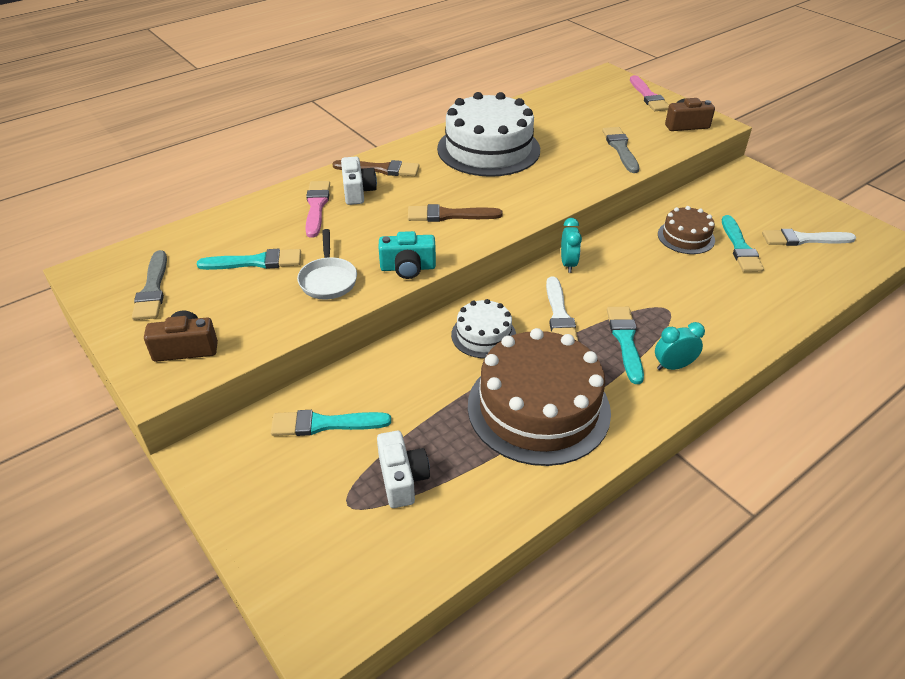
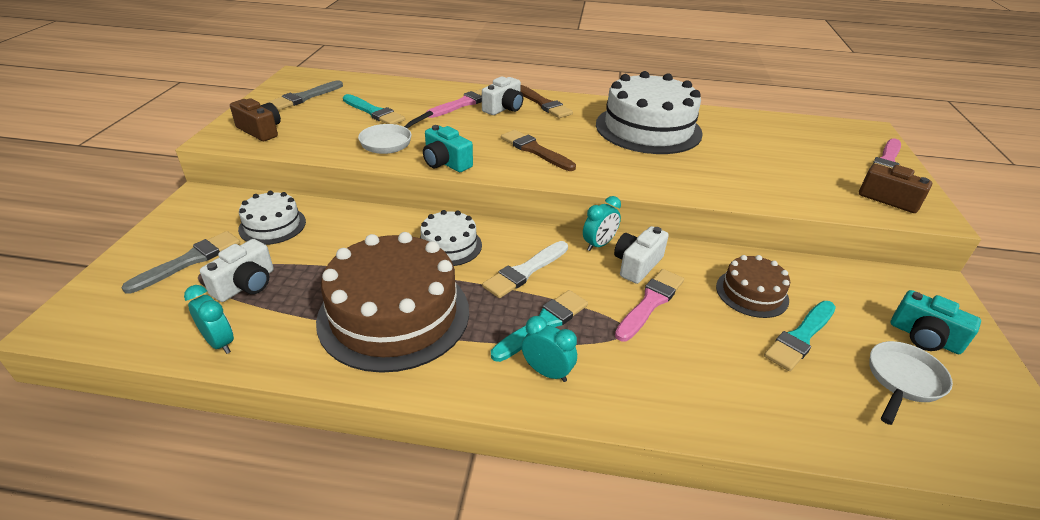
camera: 45 degrees right, 5 degrees down
(324, 424) = (272, 225): turquoise brush -> white cake
(469, 526) = (219, 342): none -> turquoise clock
(609, 262) = (637, 265): none -> white camera
(620, 148) = (774, 182): grey brush -> grey brush (189, 261)
(652, 282) = (650, 303): none -> pink brush
(780, 207) = (924, 337): none -> turquoise camera
(803, 239) = (902, 381): white brush -> white pan

